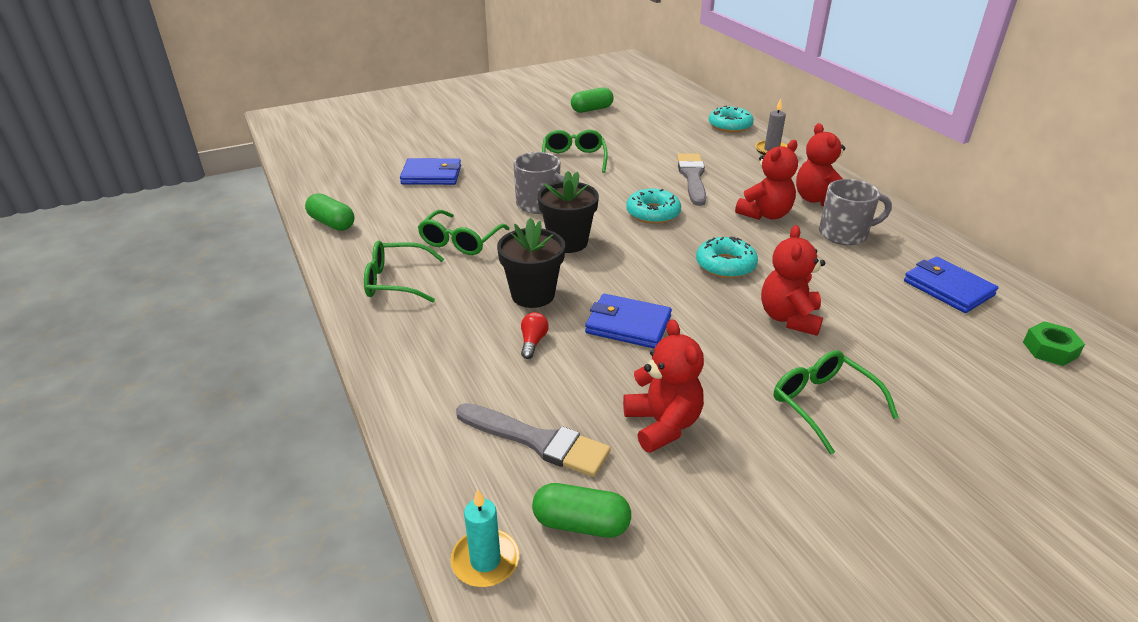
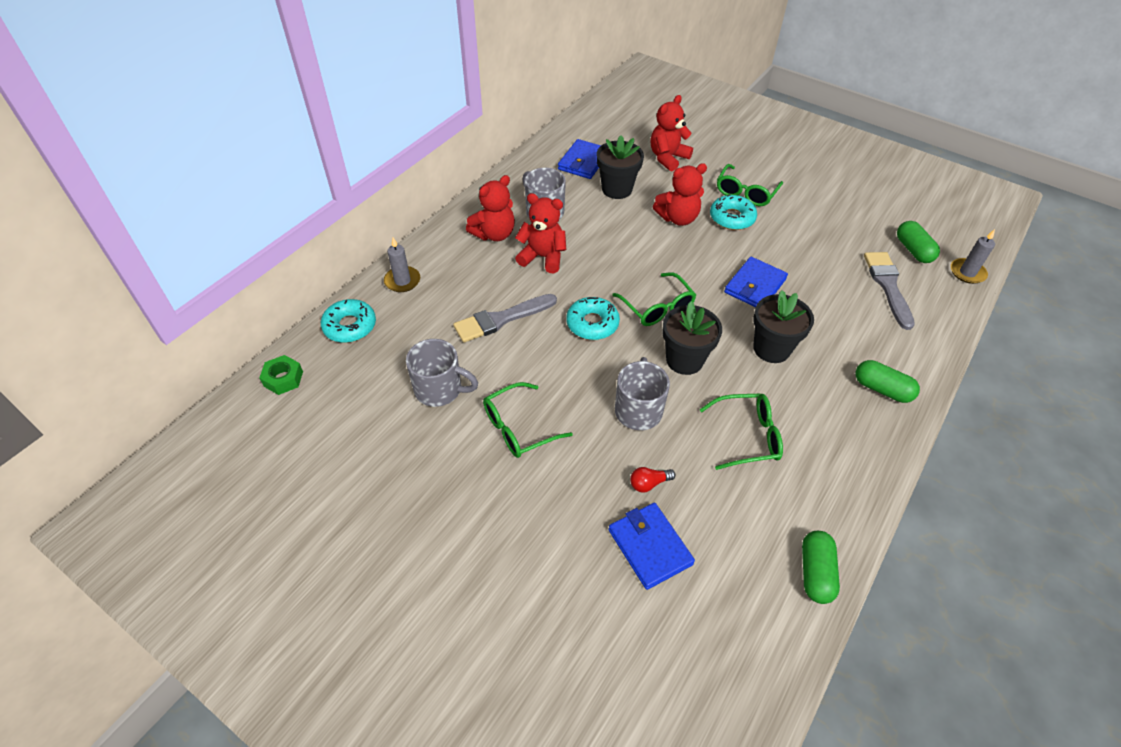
camera: 120 degrees left, 15 degrees up
(396, 281) = (839, 446): green glasses -> green glasses (657, 307)
(485, 560) = (967, 272): turquoise candle -> grey candle
(533, 342) = (818, 324): red light bulb -> red light bulb (649, 483)
(592, 109) = (356, 475): green capsule -> green capsule (882, 389)
(628, 325) = (755, 286): blue wallet -> blue wallet turned 45 degrees clockwise
(637, 142) = (440, 389): none -> grey mug
(662, 424) = (823, 243): red teddy bear -> red teddy bear (668, 158)
(725, 265) = (639, 260): turquoise donut -> turquoise donut (732, 218)
(873, 293) = (617, 189): none -> black flower pot
(1050, 349) = (620, 126): green nut -> green nut (283, 379)

